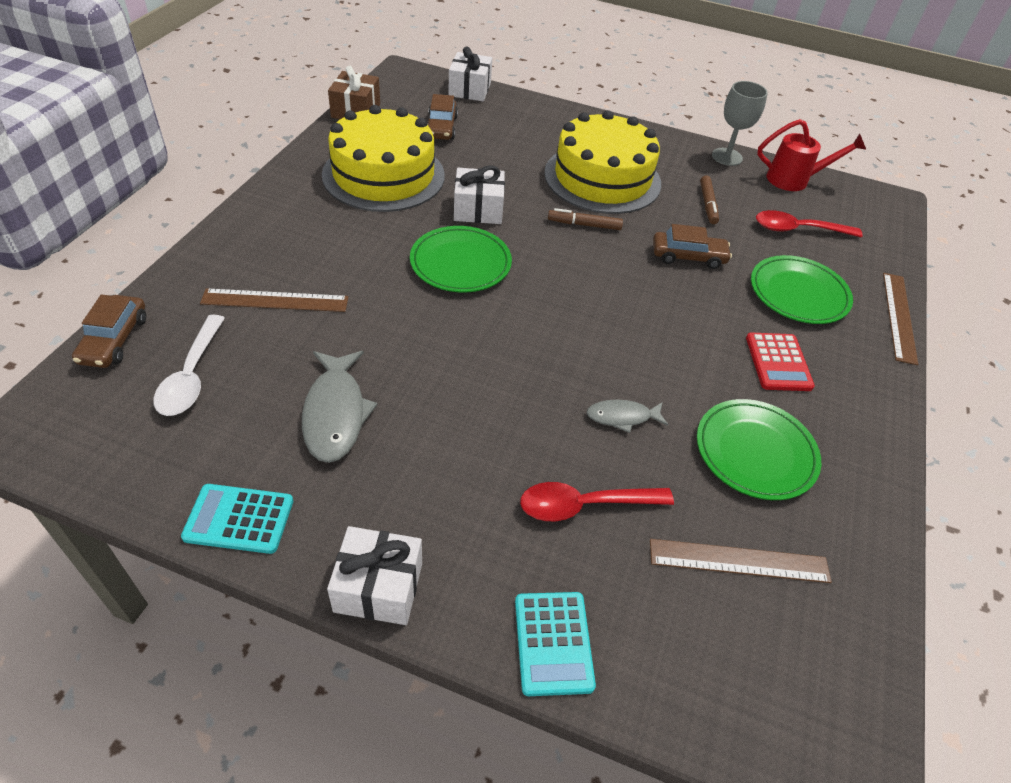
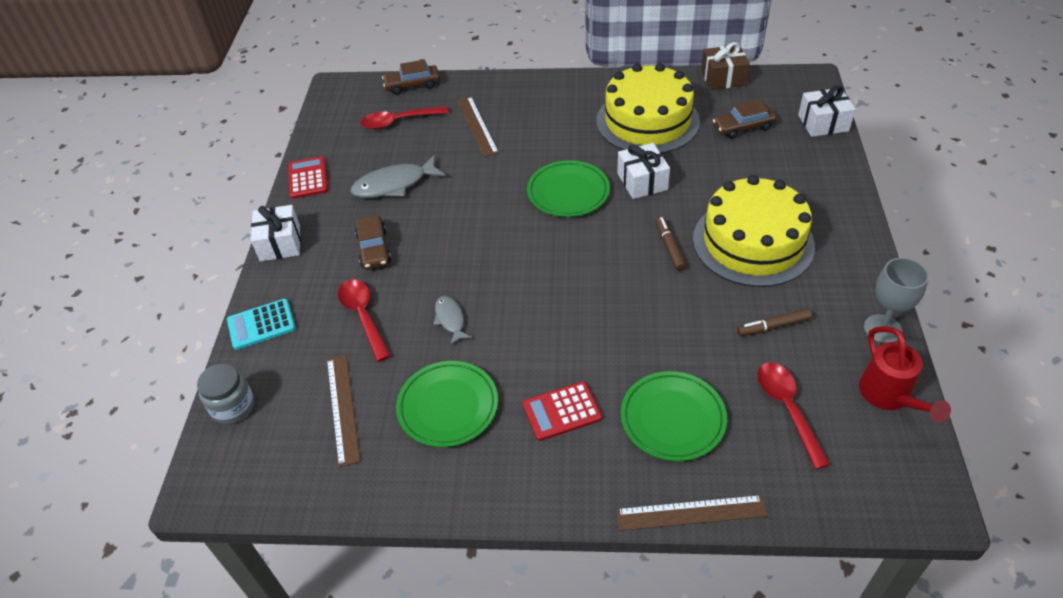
camera: 80 degrees right, 0 degrees up
(192, 376) = (398, 121): white spoon -> red spoon
(239, 519) = (308, 178): turquoise calculator -> red calculator
(688, 256) = (673, 325): brown car -> brown car (374, 249)
(709, 708) = (233, 407): none -> grey jar

